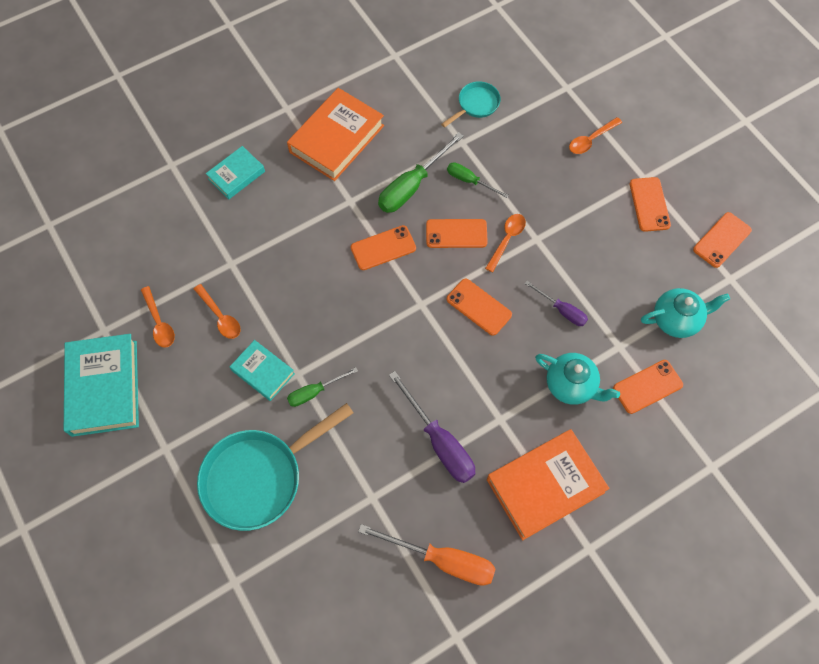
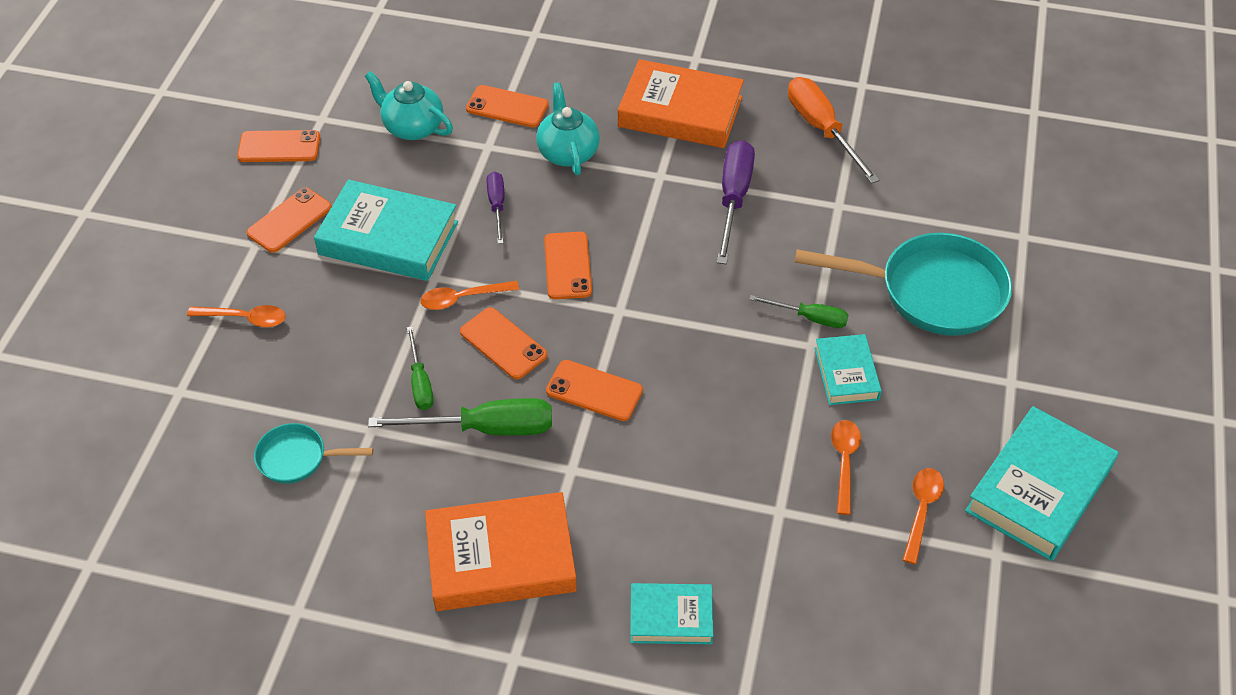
camera: 135 degrees left, 15 degrees down
(588, 239) = (388, 238): none -> turquoise book

